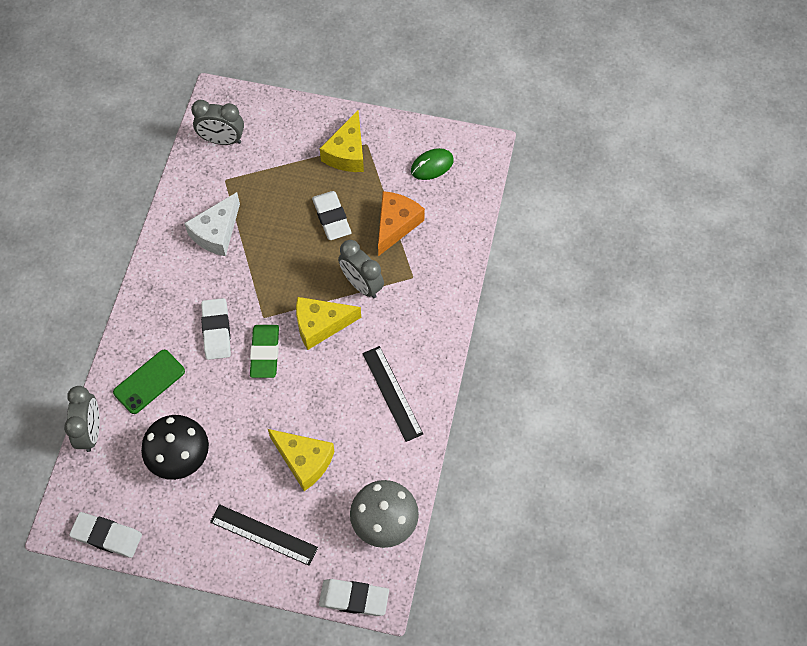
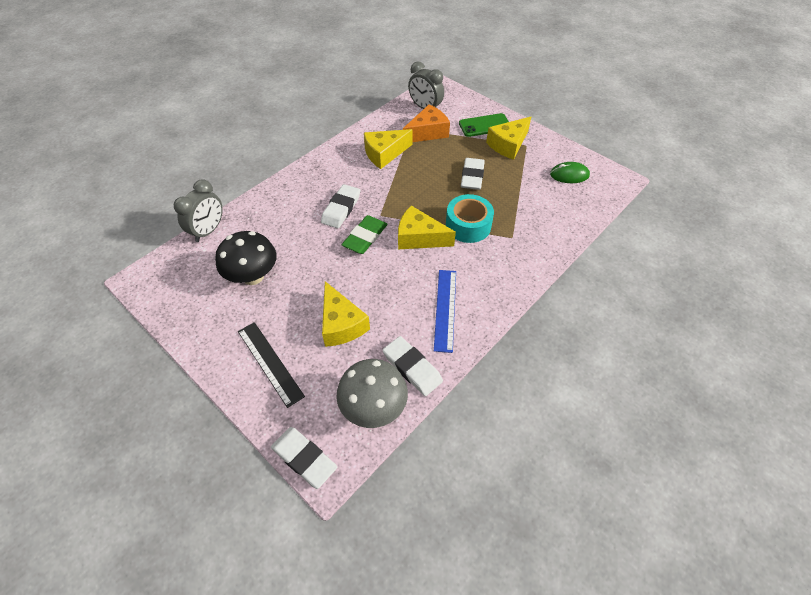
camera: 30 degrees right, 10 degrees down
(107, 536) = (160, 302): white eraser -> white eraser (412, 368)
(149, 382) = (271, 219): green phone -> green phone (484, 125)
(216, 232) = (384, 154): white cheese -> yellow cheese
(361, 285) = (468, 225): grey clock -> turquoise tape
(392, 393) = (445, 309): black ruler -> blue ruler
(396, 225) = (519, 199): orange cheese -> orange cheese (427, 132)

